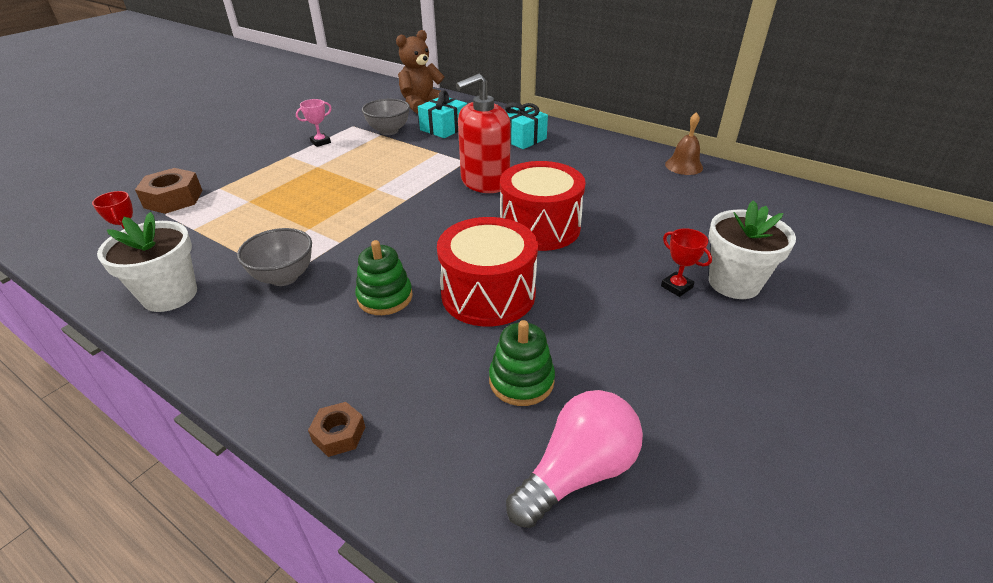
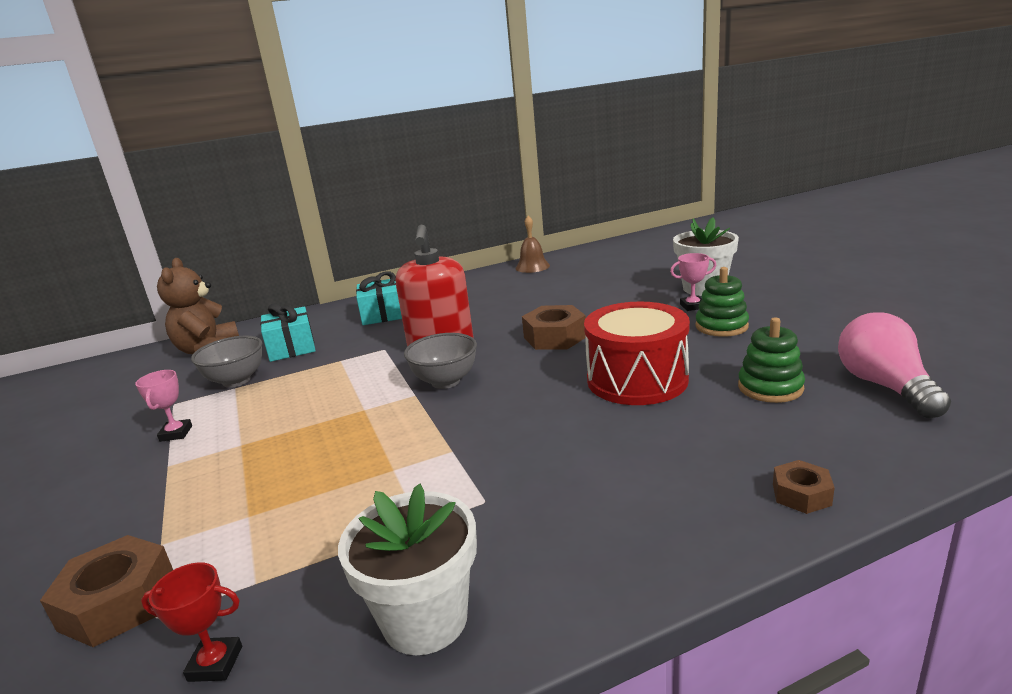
camera: 55 degrees left, 15 degrees down
(284, 277) = (487, 501): grey bowl -> grey bowl (445, 381)
(385, 297) = (594, 435): green stacking toy -> green stacking toy (721, 326)
(539, 227) = (555, 337): red drum -> brown nut
(676, 287) = (692, 306): red trophy -> pink trophy

